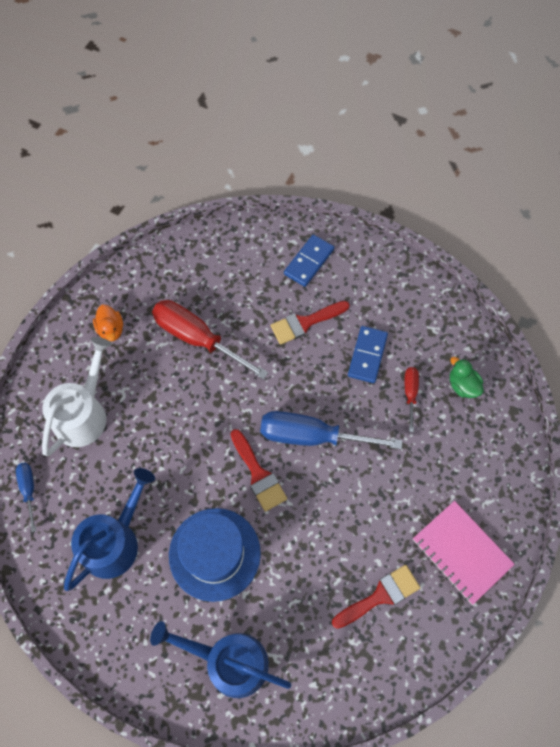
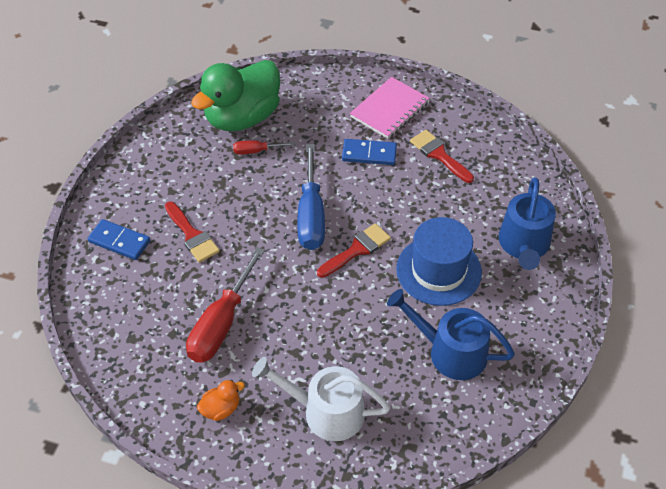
camera: 100 degrees left, 15 degrees down
(29, 490) = (421, 443): blue screwdriver -> none
(367, 355) = (222, 184): blue domino -> blue domino (369, 154)
(462, 385) = (242, 117): green duck -> green duck, size x2.49

